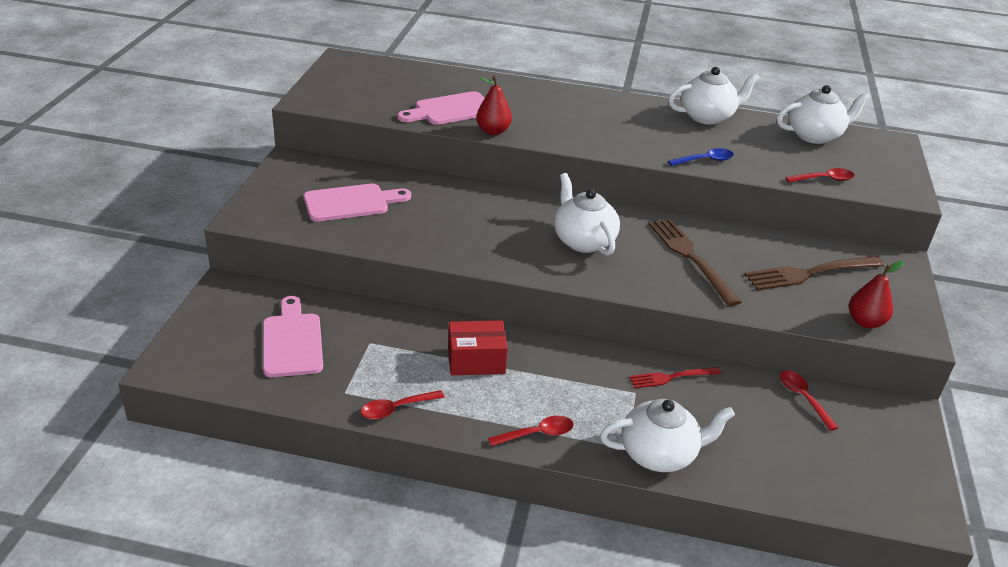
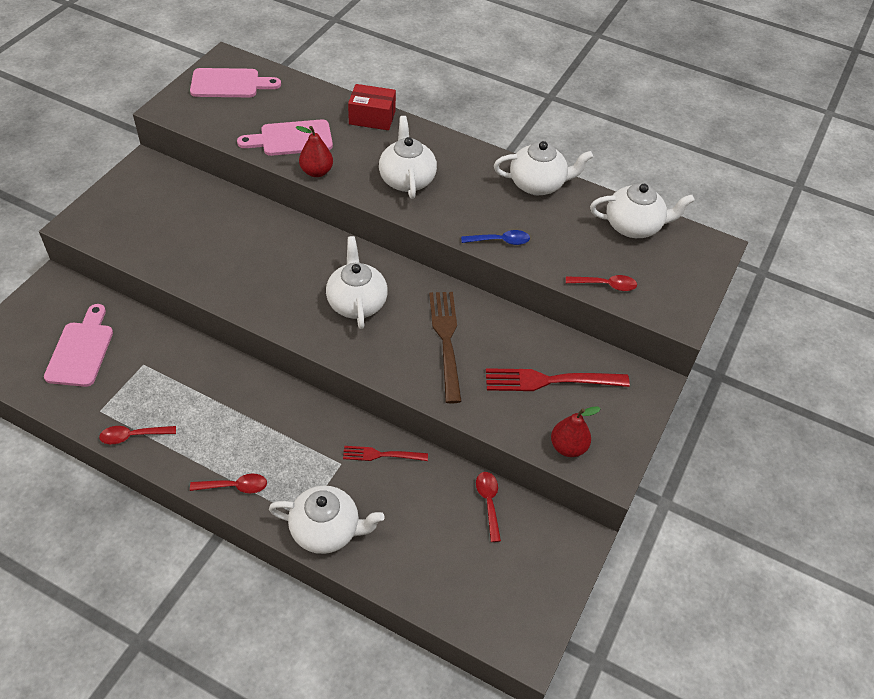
camera: 15 degrees right, 15 degrees up
(351, 203) = (173, 222): pink cutting board -> pink cutting board (229, 84)
(476, 360) = (222, 401): red box -> red box (372, 117)
(584, 127) = (407, 179): none -> white teapot
(810, 273) = (550, 381): brown fork -> red fork

